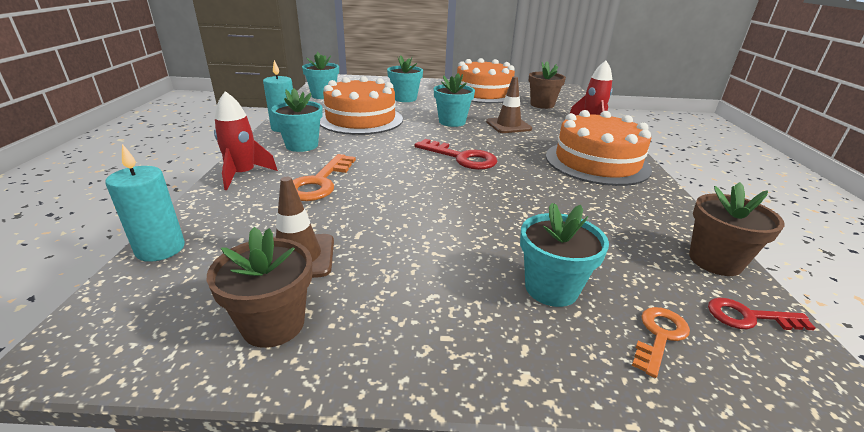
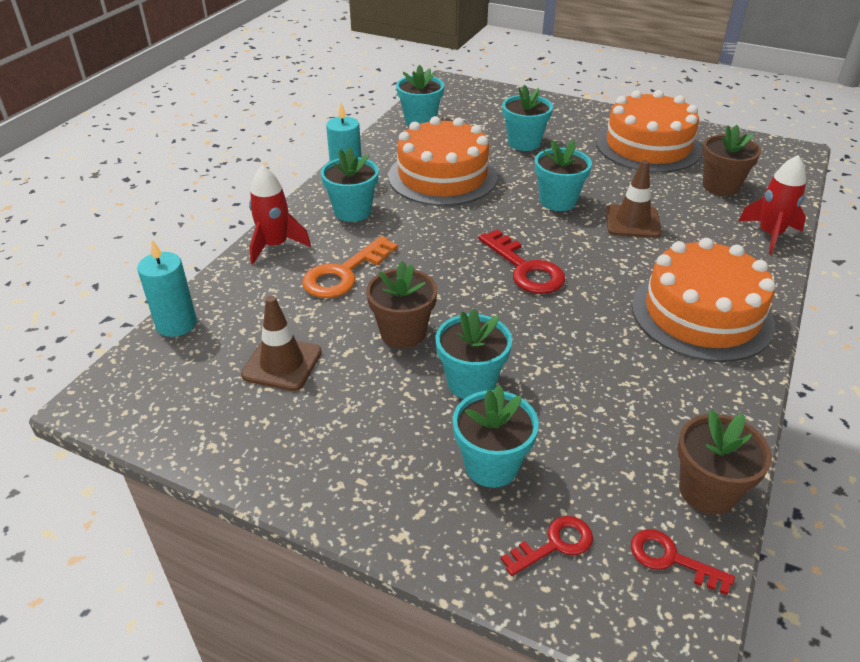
camera: 25 degrees right, 10 degrees up
(273, 324) = (234, 425): brown flower pot -> brown flower pot (403, 333)
(482, 232) = (471, 382): none -> turquoise flower pot
(659, 336) = (554, 544): orange key -> red key

